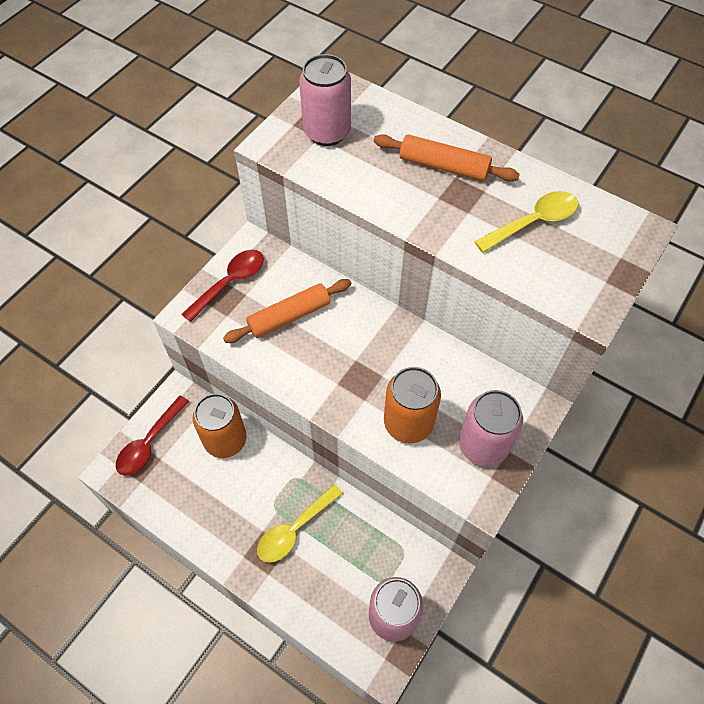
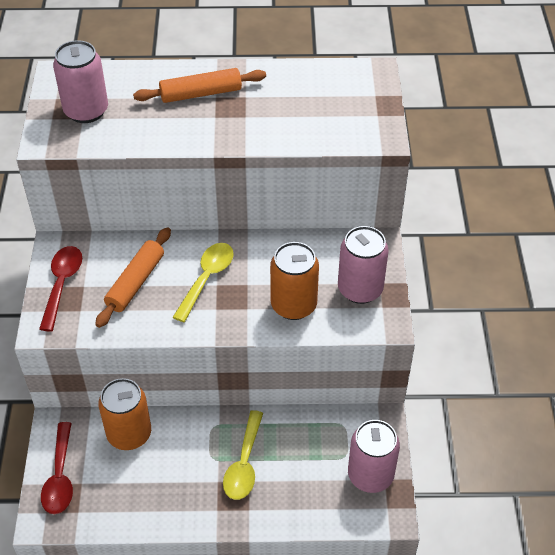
camera: 35 degrees left, 10 degrees down
(533, 222) = (297, 101): yellow spoon -> yellow spoon (207, 278)

